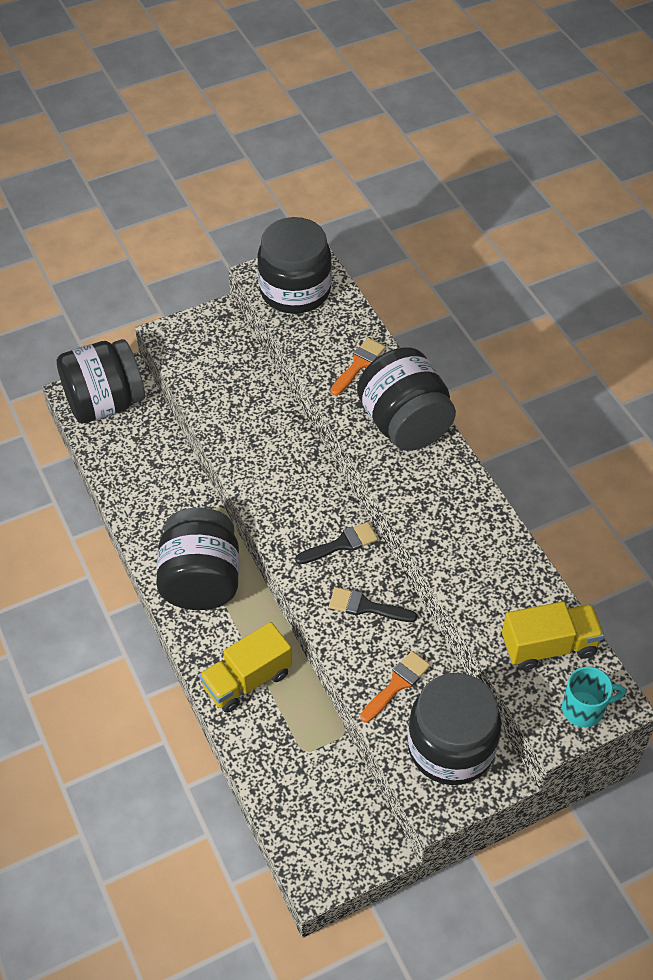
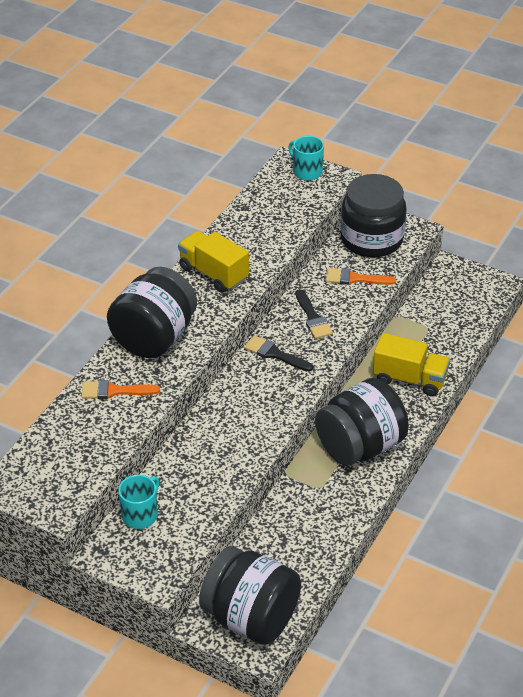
camera: 125 degrees left, 10 degrees down
(236, 353) = (140, 515): none -> turquoise mug
(295, 290) = (58, 474): black jar -> none
(549, 646) = (278, 199): yellow truck -> yellow truck (213, 274)

